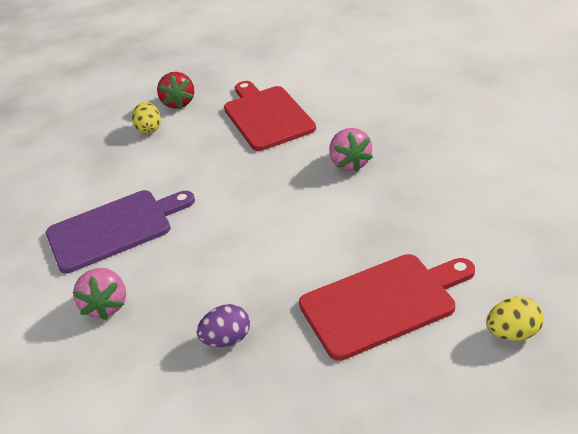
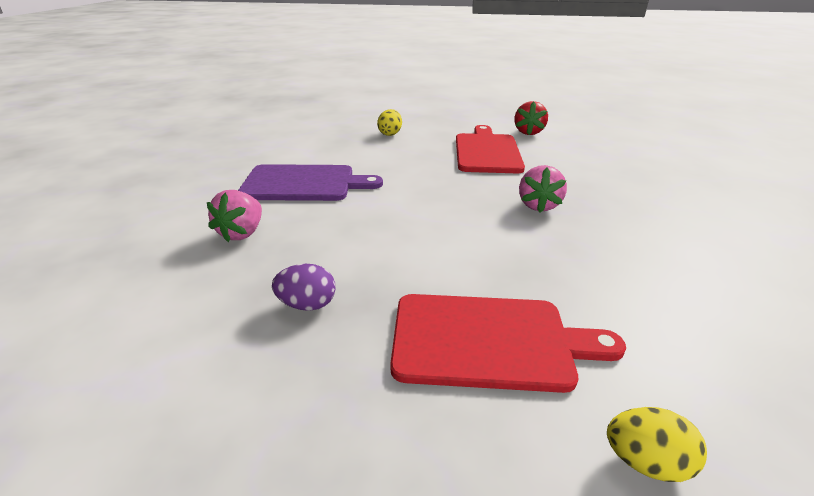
camera: 20 degrees right, 5 degrees down
(179, 103) = (425, 126): red strawberry -> red strawberry (528, 132)

